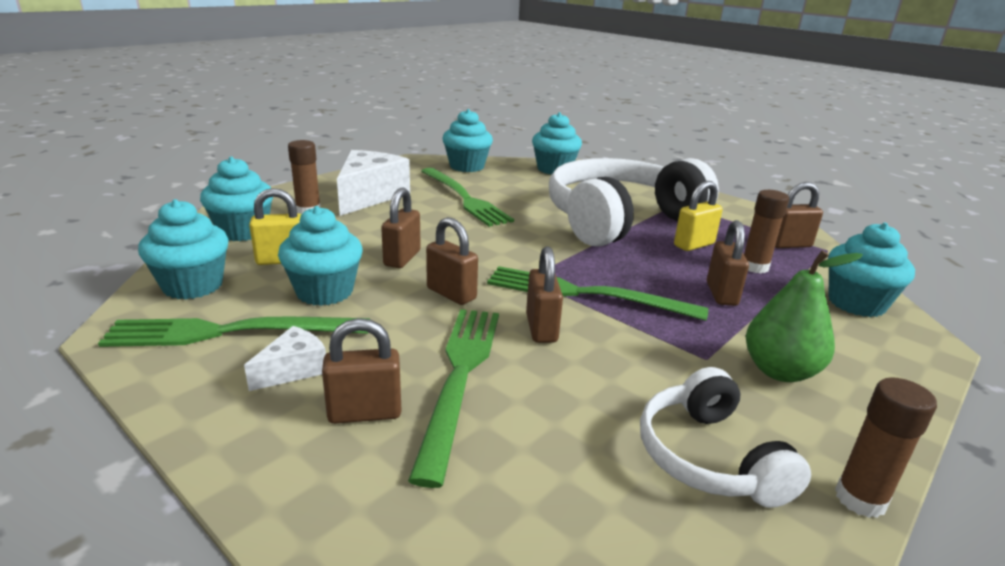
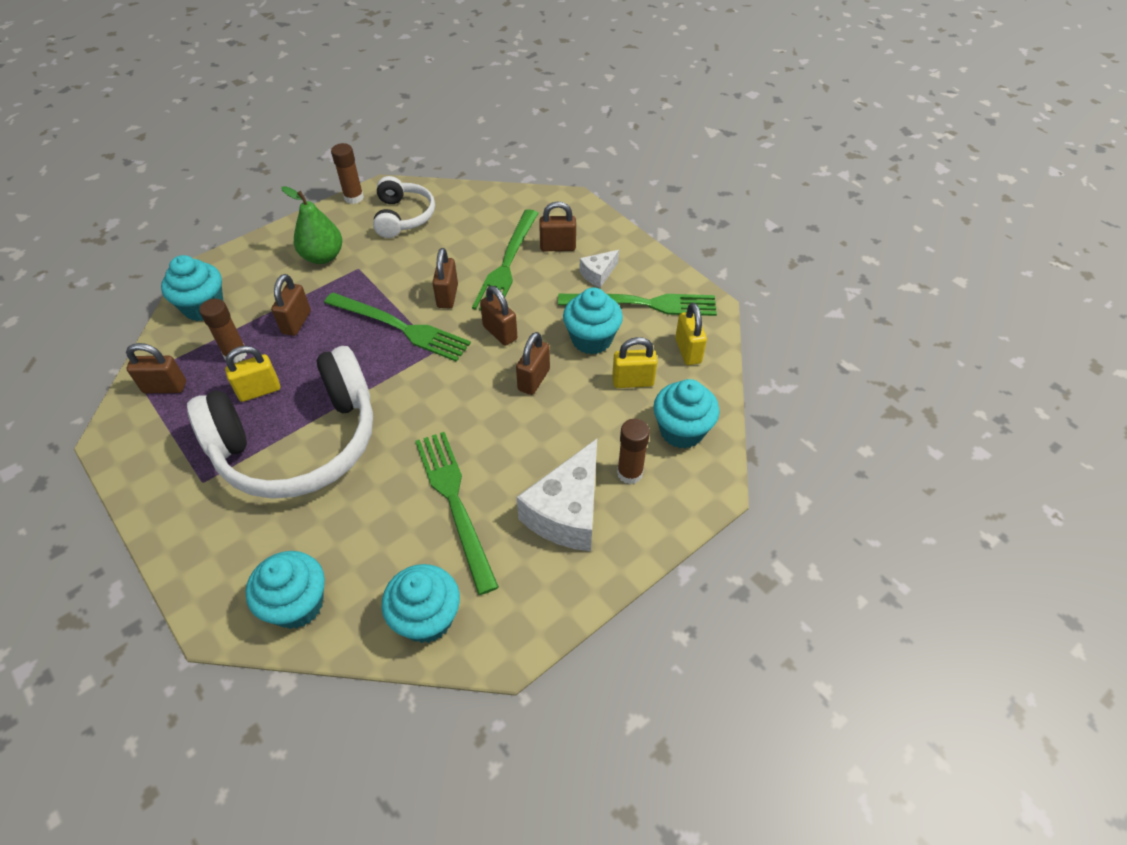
camera: 170 degrees left, 25 degrees up
(193, 286) = (688, 351): turquoise cupcake -> yellow padlock

